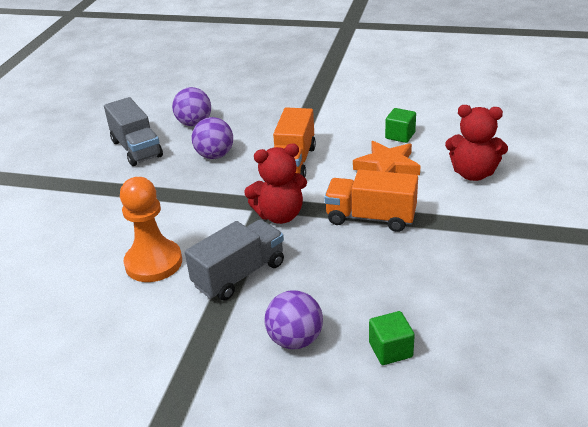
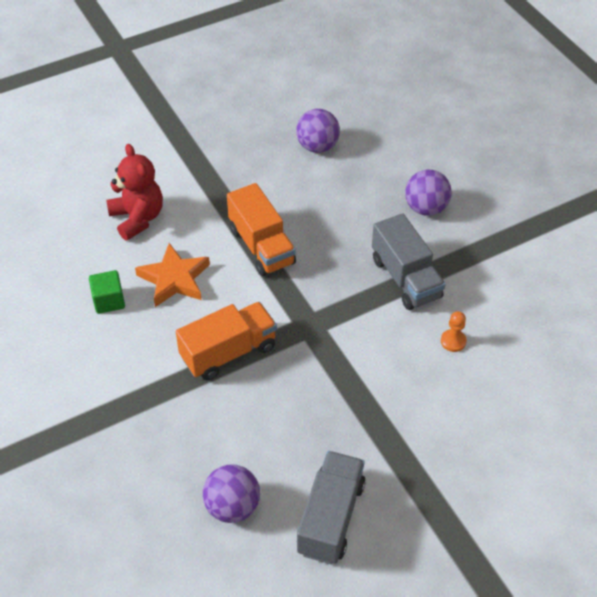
camera: 135 degrees left, 15 degrees up
(153, 263) = (453, 341): orange pawn -> orange pawn, size x0.44
(215, 155) = (275, 428): purple ball -> purple ball (317, 146)
(239, 274) = (405, 278): grey truck -> grey truck turned 120 degrees counterclockwise
(280, 215) = (315, 305): red teddy bear -> none
(390, 350) = (383, 163): green cube -> none

